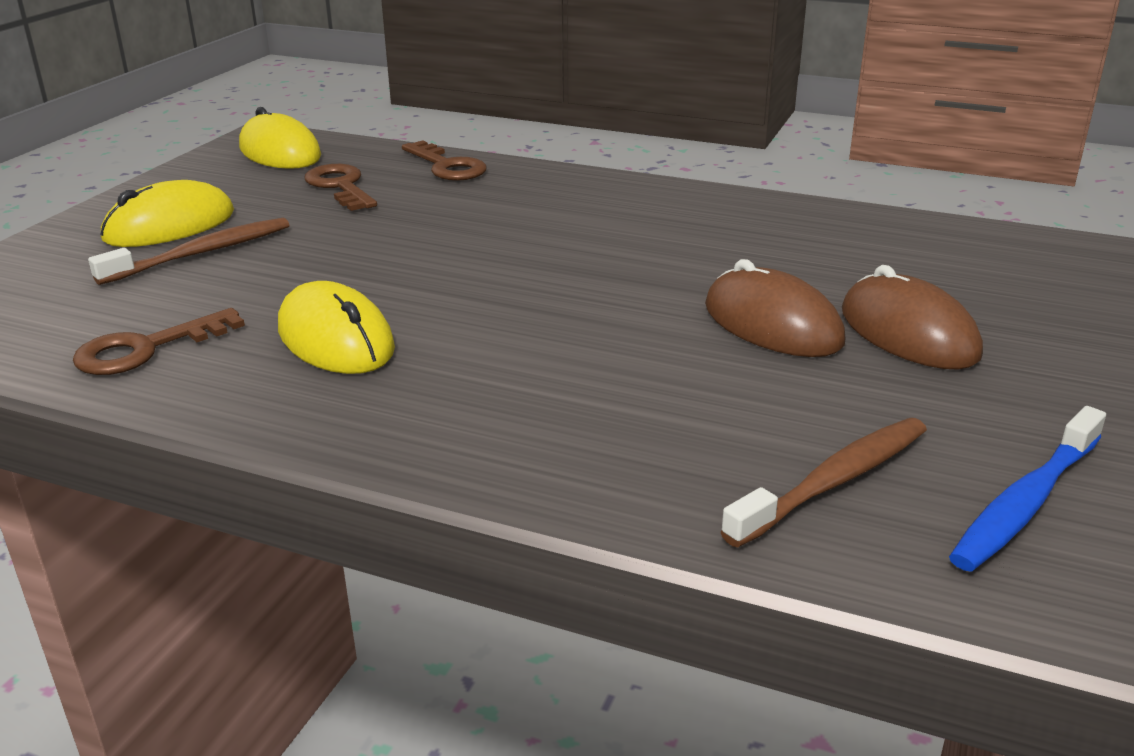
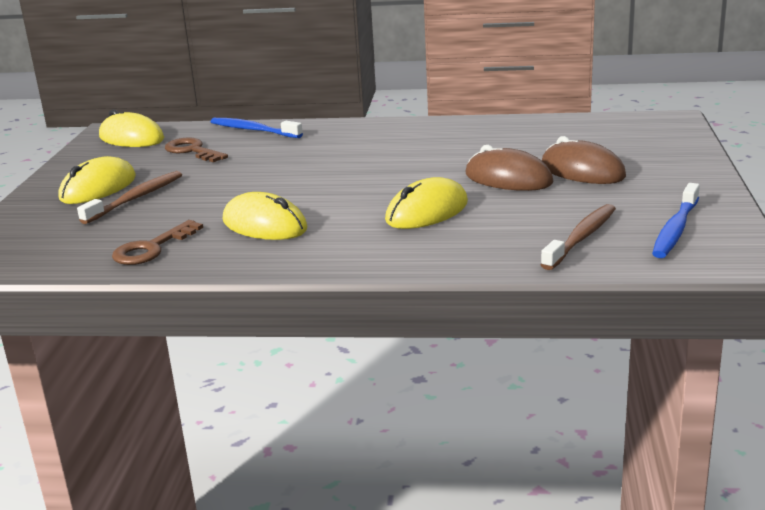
camera: 15 degrees left, 5 degrees down
(447, 166) = (253, 130): brown key -> blue toothbrush
(599, 365) = (427, 212): none -> yellow mouse

